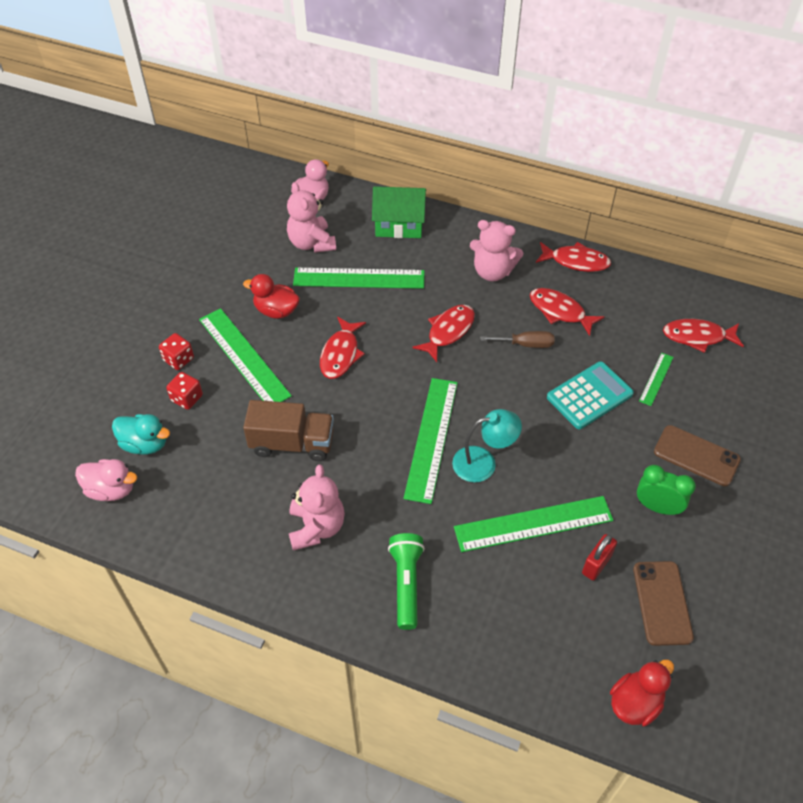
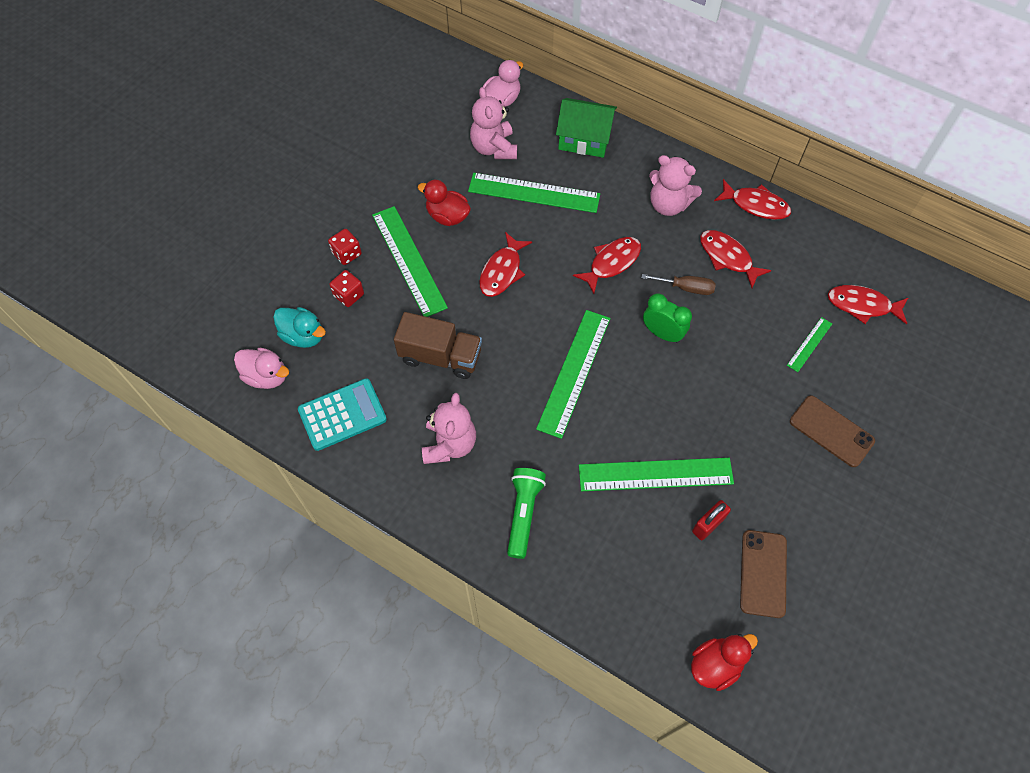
camera: 10 degrees right, 10 degrees up
(483, 462) = (619, 405): turquoise lamp -> none
(589, 396) = (738, 352): turquoise calculator -> turquoise calculator (342, 415)
(657, 507) = (780, 477): green clock -> green clock (662, 333)

